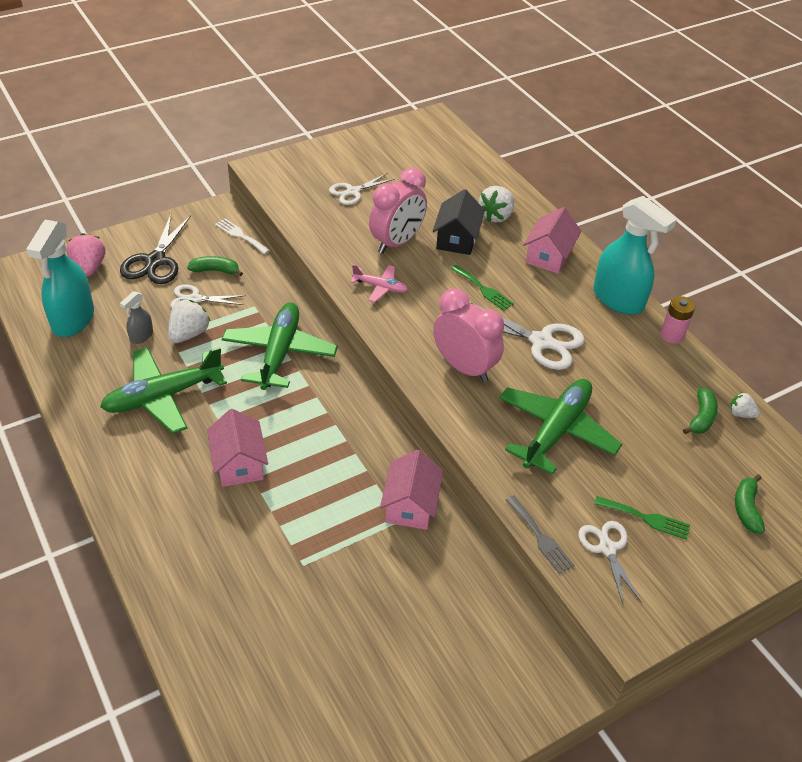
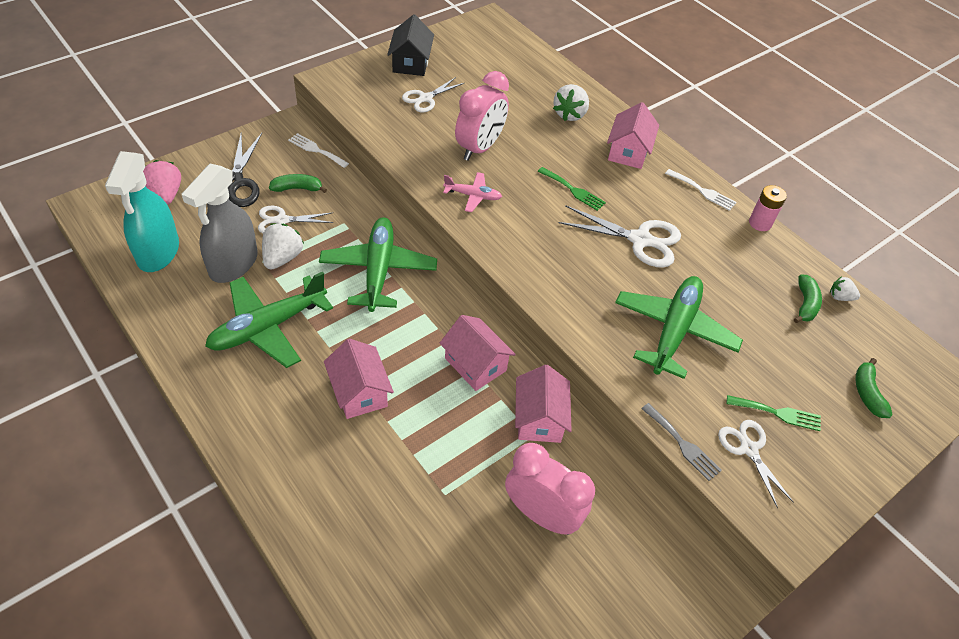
camera: 10 degrees left, 5 degrees up
(141, 336) = (233, 264): grey spray bottle -> grey spray bottle, size x2.12
(357, 449) = (475, 364): none -> pink house
(457, 239) = (537, 140): black house -> black house (411, 63)
(464, 367) = (572, 273): pink clock -> pink clock (541, 514)
(618, 300) = (703, 191): turquoise spray bottle -> white fork

